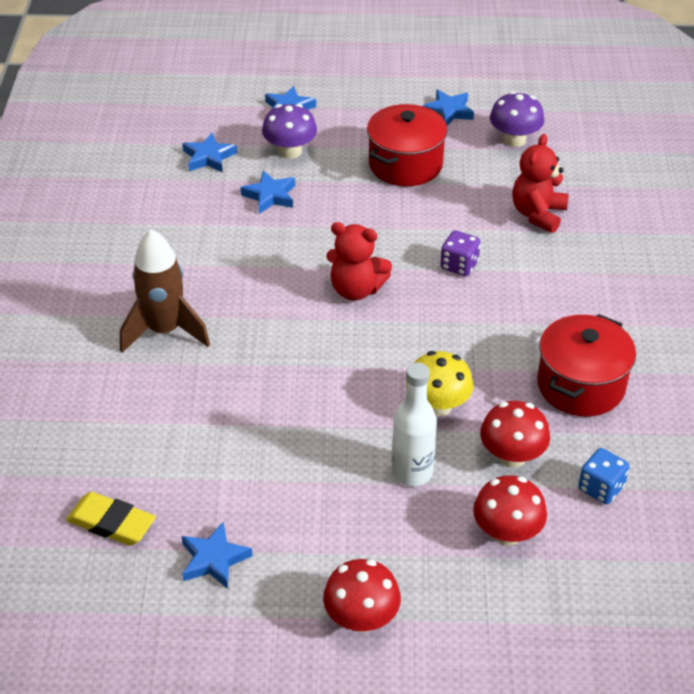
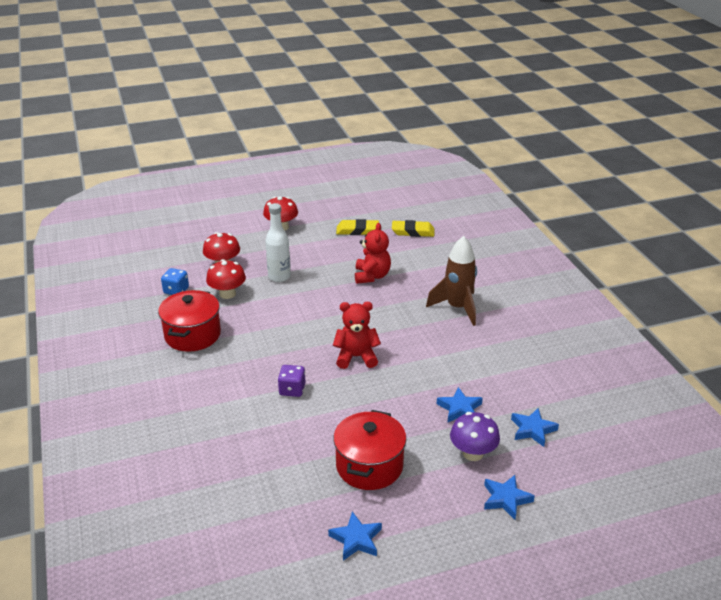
camera: 160 degrees right, 10 degrees down
(214, 559) = (357, 230): blue star -> yellow eraser
(438, 405) = (276, 307): yellow mushroom -> none
(514, 140) = (281, 521): purple mushroom -> none
(538, 214) = (242, 446): red teddy bear -> red teddy bear (372, 276)

